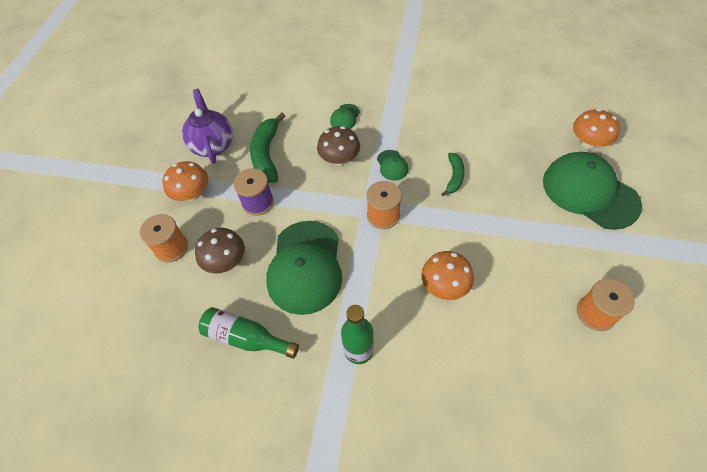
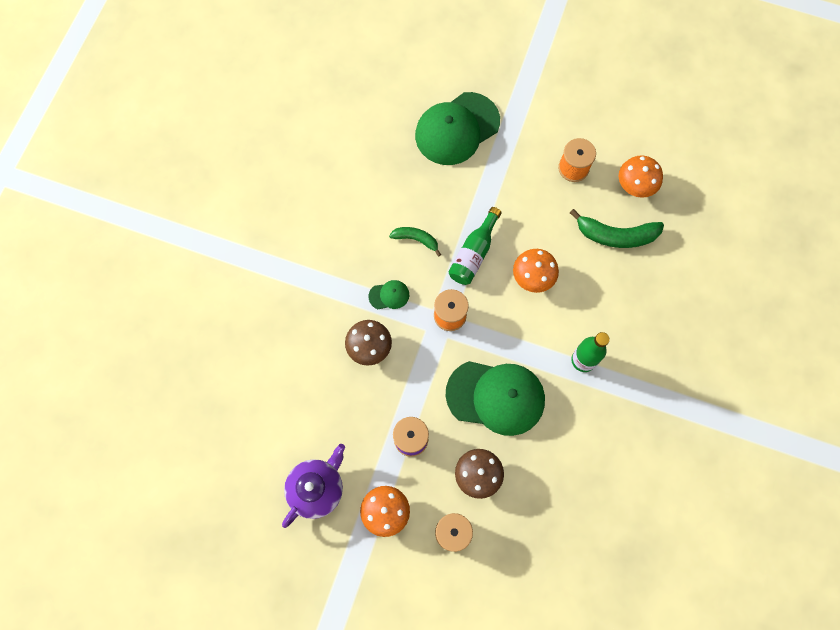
camera: 85 degrees left, 15 degrees up
(212, 145) = (317, 488): purple teapot -> purple teapot turned 135 degrees clockwise
(246, 338) = (561, 457): green bottle -> green bottle (474, 253)
(267, 154) = (346, 425): green banana -> green banana (616, 235)
(345, 117) = (309, 333): green cap -> none
(588, 143) = (399, 108): orange mushroom -> orange mushroom (635, 185)

